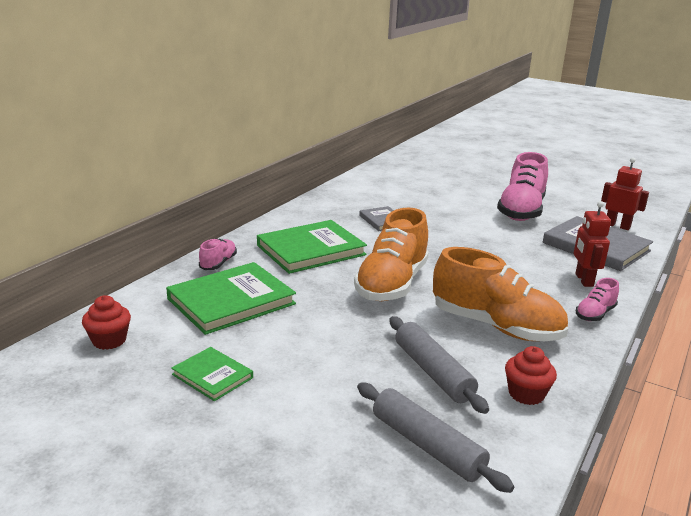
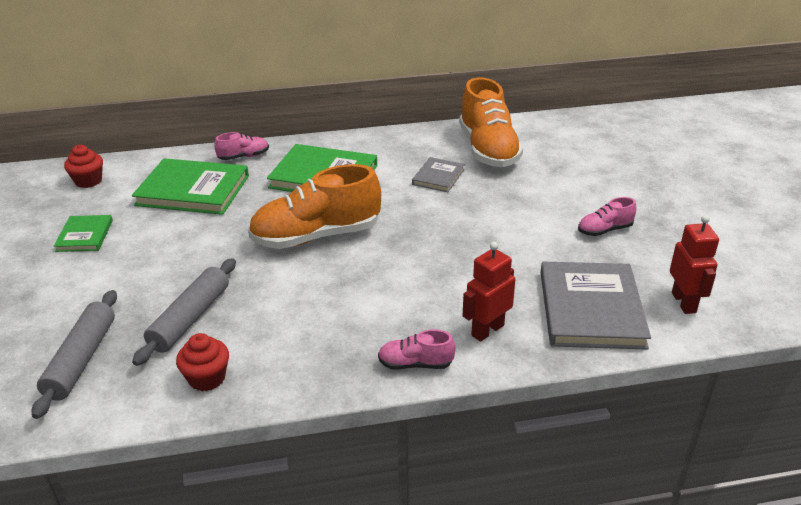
camera: 50 degrees right, 10 degrees up
(495, 326) = (309, 317): orange shoe -> orange shoe (488, 150)
(521, 211) = (604, 230): pink shoe -> pink shoe, size x0.46

